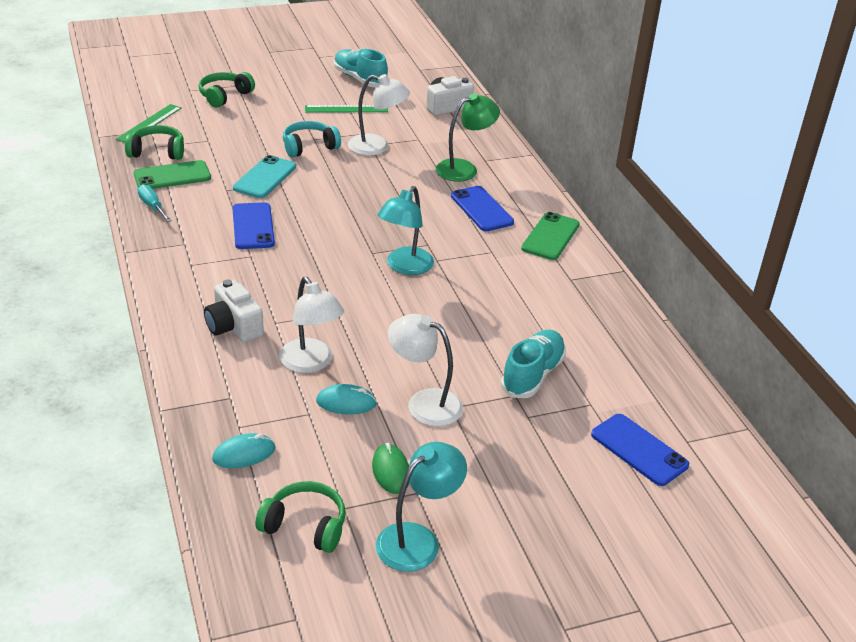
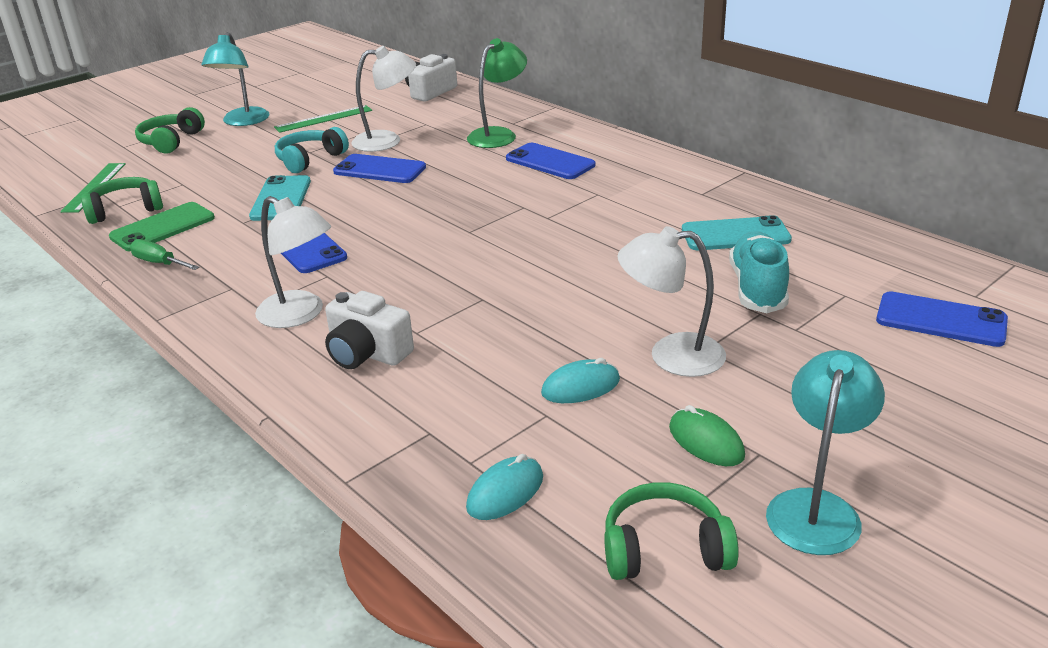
camera: 20 degrees left, 5 degrees down
(152, 206) = (159, 263): turquoise screwdriver -> green screwdriver
(311, 363) = (499, 360): white lamp -> white lamp (300, 315)
(351, 173) = (380, 169): none -> blue phone
(360, 79) = (316, 92): turquoise shoe -> none
(405, 267) = (518, 233): turquoise lamp -> turquoise lamp (243, 121)
(550, 236) = (643, 165): green phone -> none
(560, 325) = (735, 235): none -> turquoise phone

